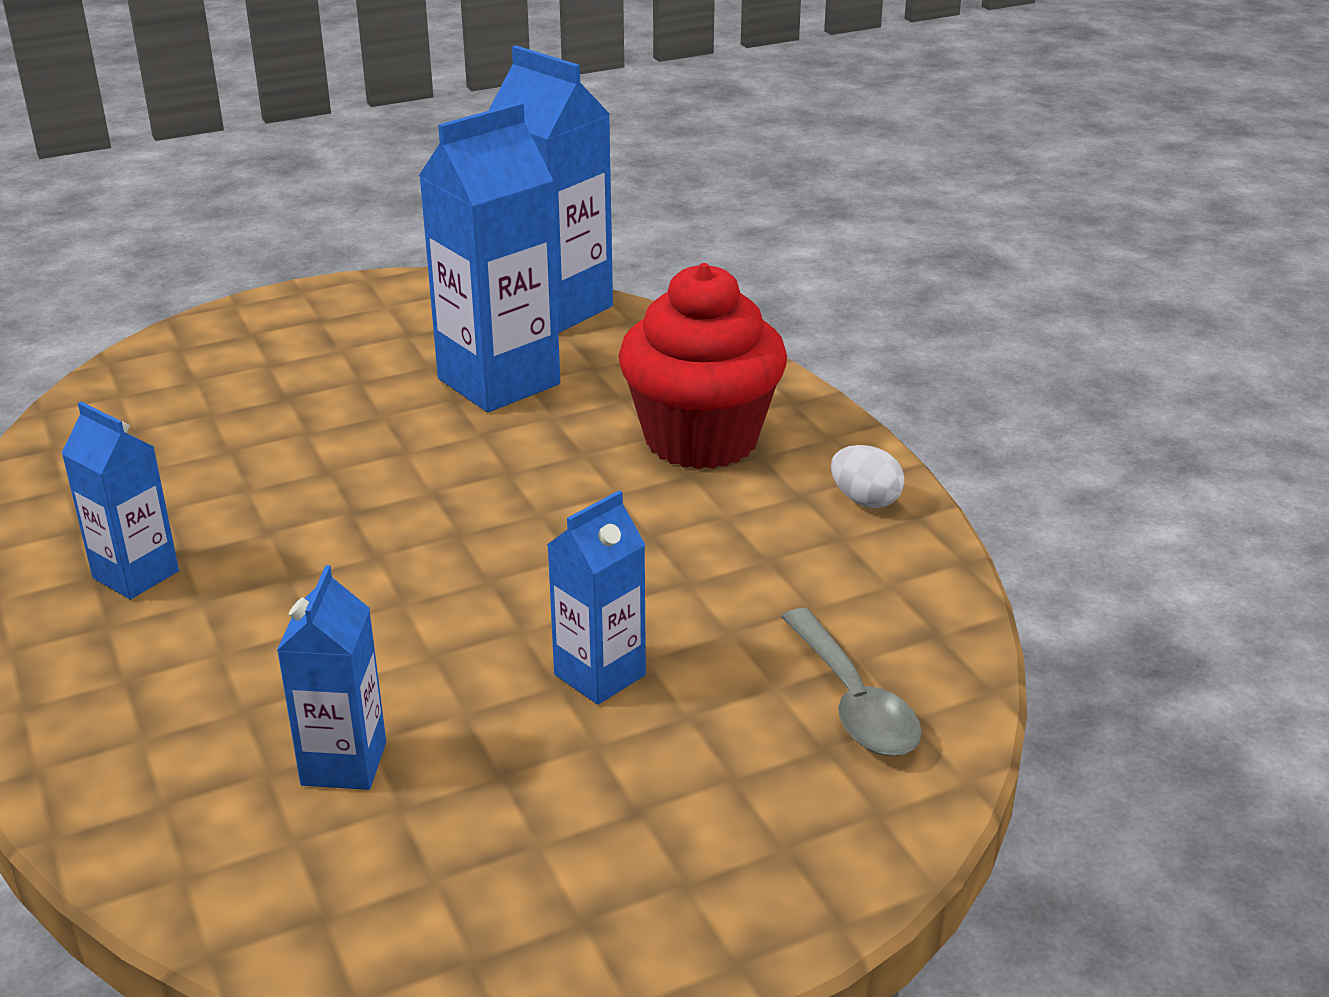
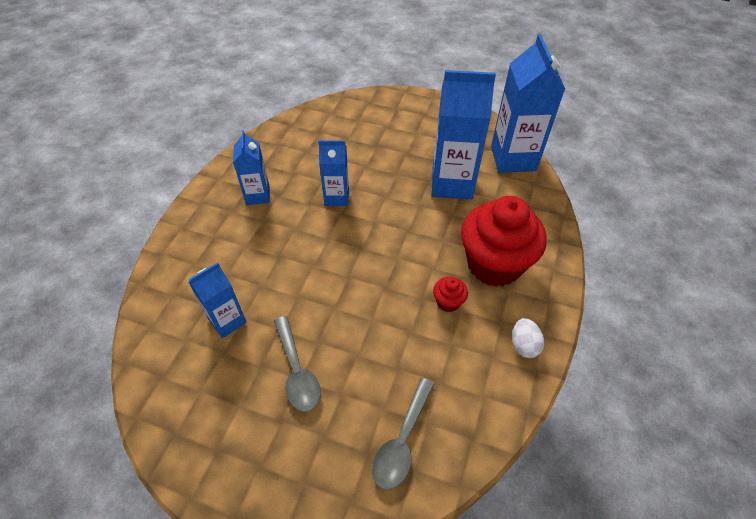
camera: 45 degrees right, 20 degrees up
(575, 738) = (297, 371): none -> grey spoon
(599, 675) = (334, 350): blue carton -> blue carton (336, 197)
(696, 517) = (448, 302): none -> red cupcake

